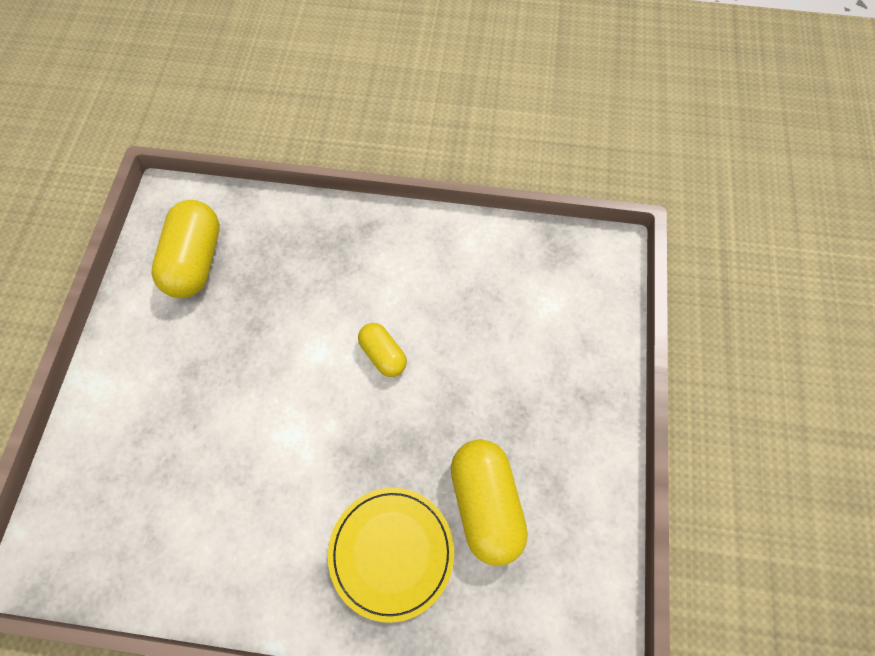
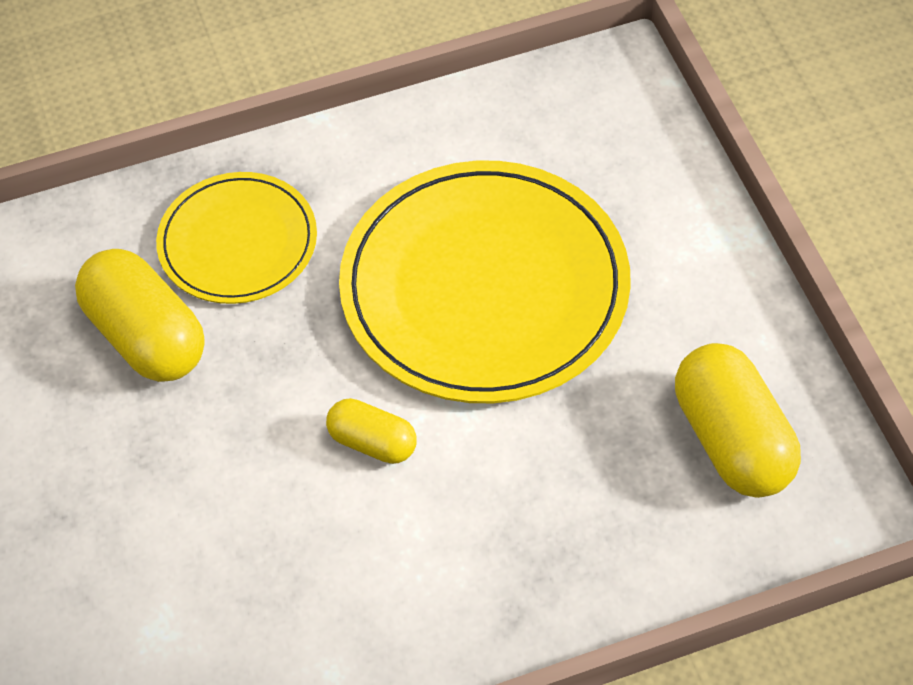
camera: 155 degrees right, 10 degrees down
(256, 425) = (484, 287): none -> yellow plate

